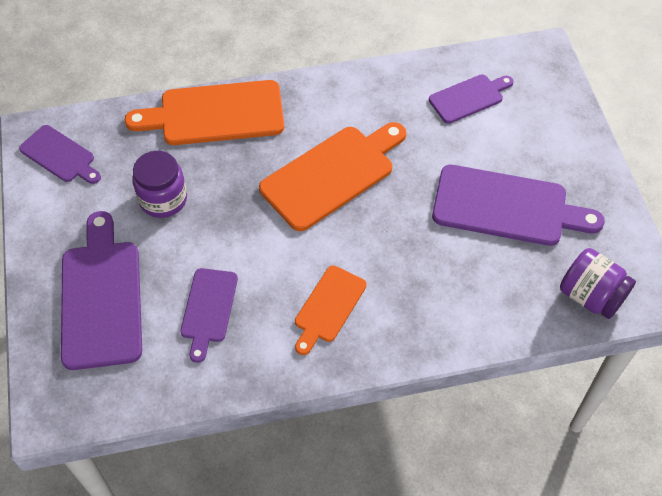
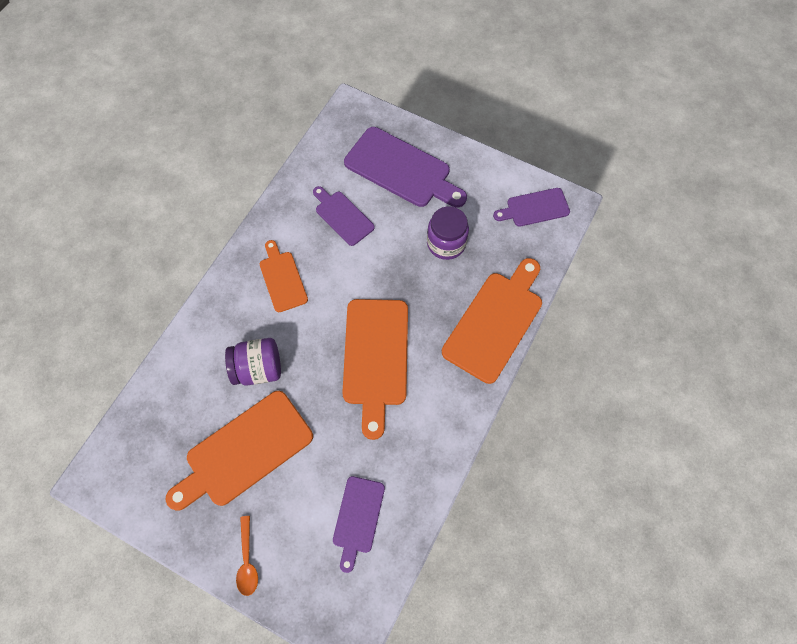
camera: 130 degrees right, 10 degrees up
(507, 207) = (244, 451): purple cutting board -> orange cutting board
(574, 141) = (247, 561): none -> orange spoon
(590, 296) = (135, 440): purple jar -> purple jar (258, 368)

